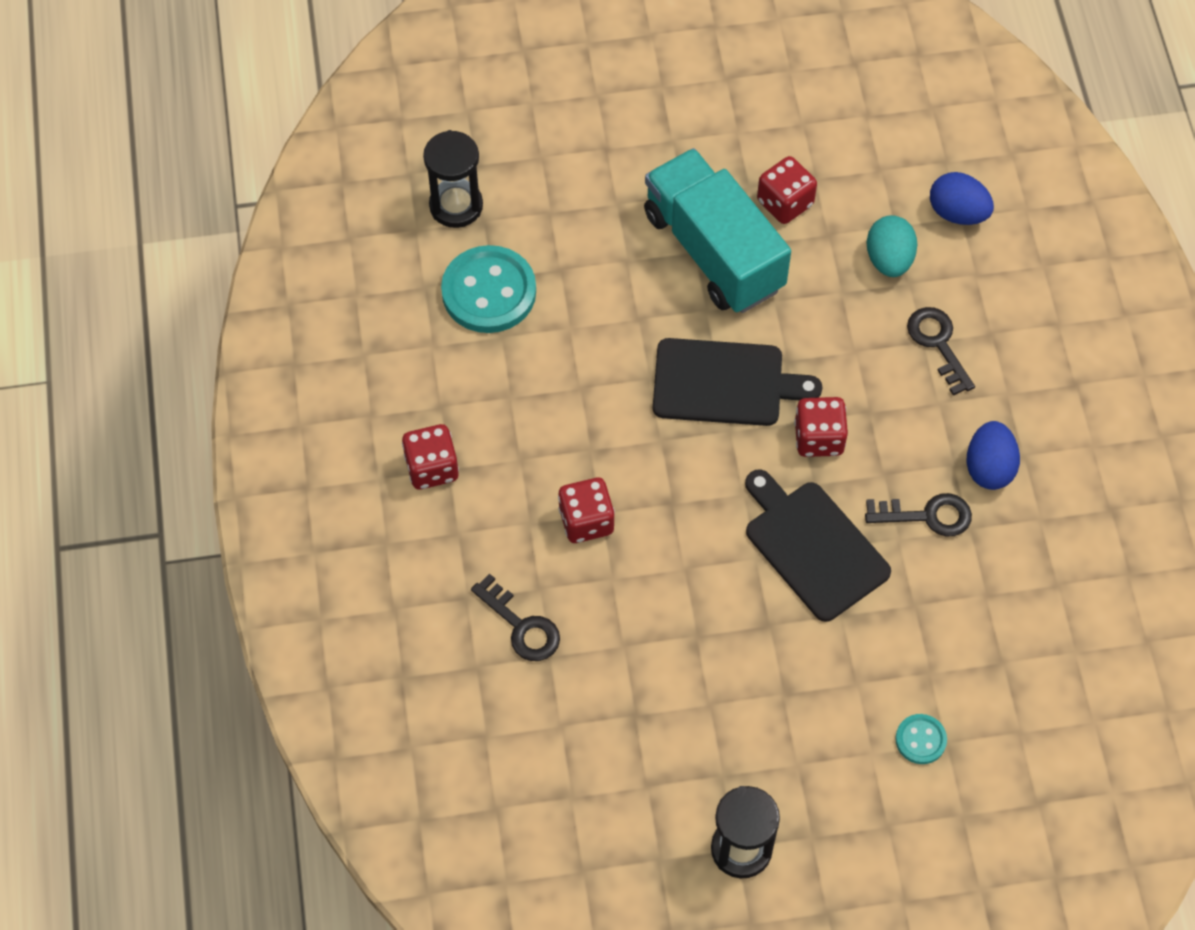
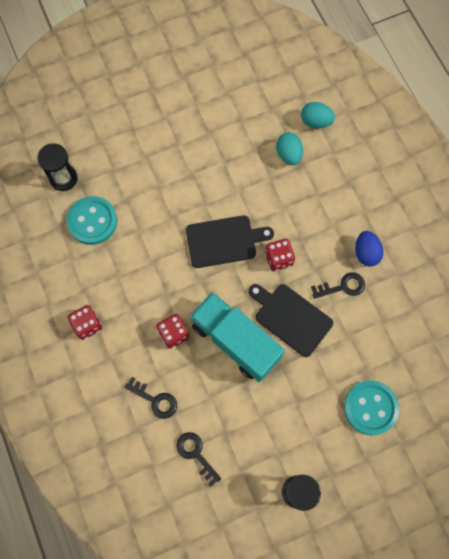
camera: 15 degrees left, 10 degrees up
(713, 251) = (200, 171): turquoise truck -> turquoise truck (235, 341)
(785, 203) = (229, 137): red dice -> none
(920, 740) = (370, 408): turquoise button -> turquoise button, size x2.05
(938, 344) = (324, 193): black key -> black key (196, 454)
(957, 213) = (315, 122): blue egg -> turquoise egg

